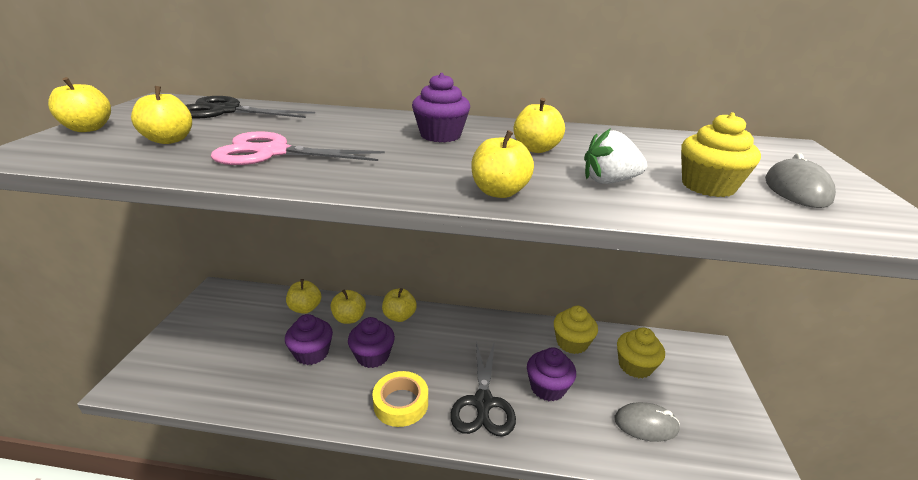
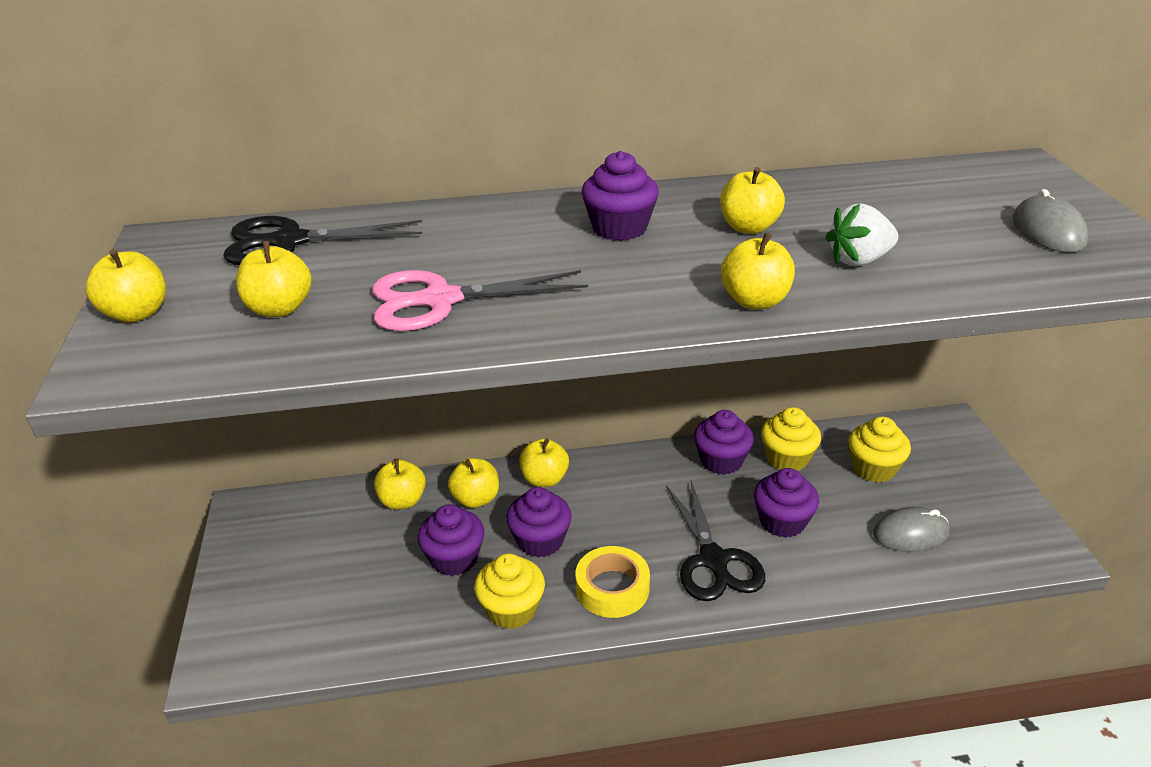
camera: 15 degrees left, 5 degrees up
(523, 333) = (721, 461): none -> purple cupcake
(708, 186) = (961, 245): yellow cupcake -> yellow cupcake (511, 609)

